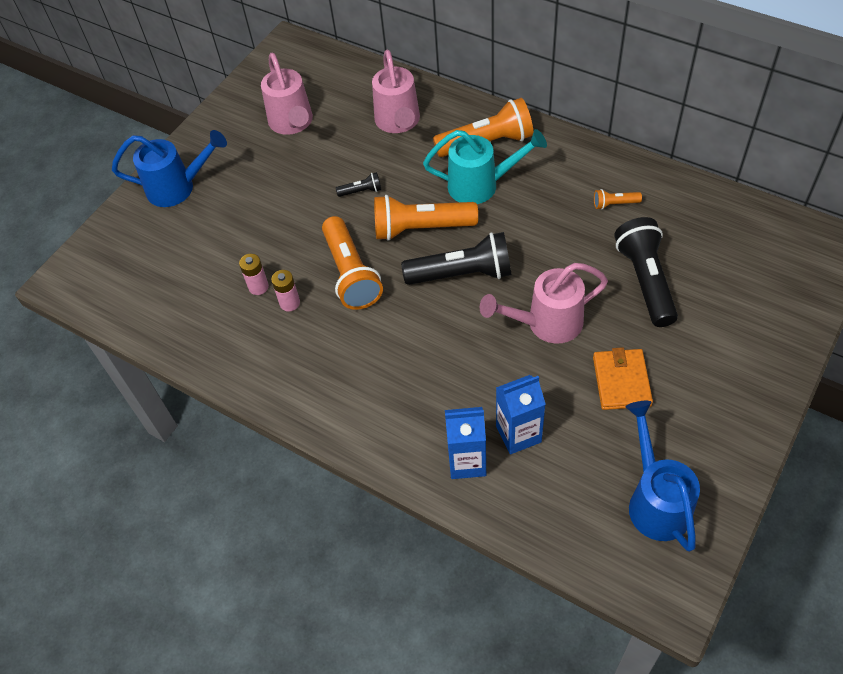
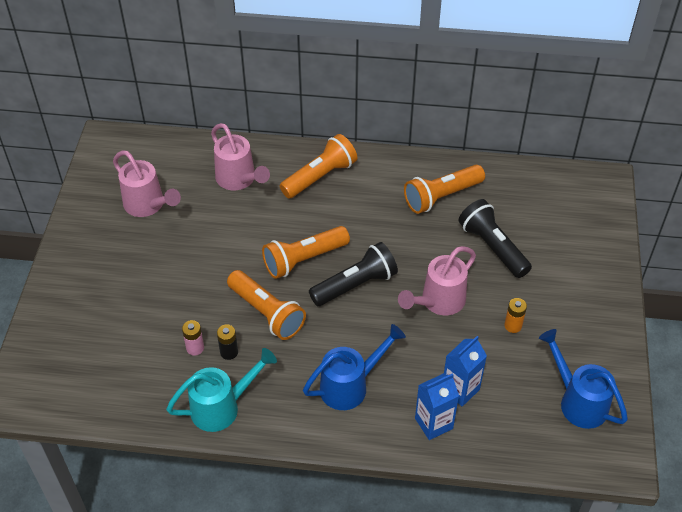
camera: 30 degrees left, 5 degrees down
(177, 188) = (75, 289): blue watering can -> blue watering can (350, 386)
(289, 303) = (229, 352): pink battery -> black battery
(361, 191) = (239, 244): black flashlight -> none
(480, 185) = (332, 212): turquoise watering can -> turquoise watering can (221, 407)
(614, 204) = (441, 196): orange flashlight -> orange flashlight, size x2.22
(621, 381) = (513, 326): orange wallet -> orange battery

